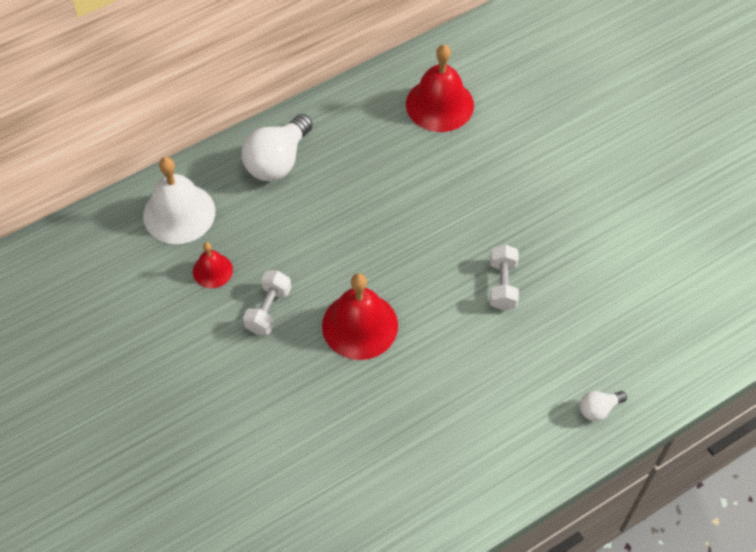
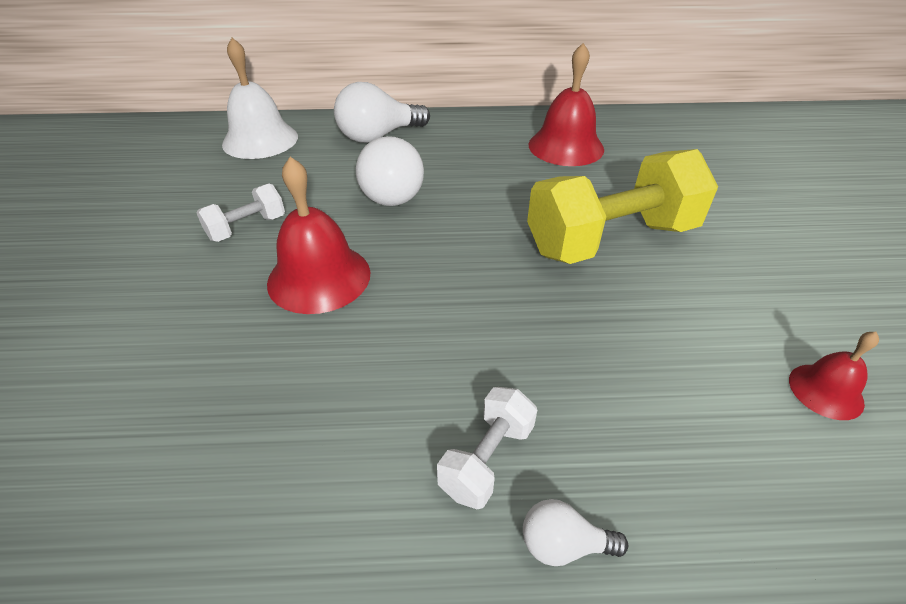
camera: 30 degrees right, 15 degrees down
(212, 270) = (237, 182): red bell -> red bell (825, 391)
(343, 222) = (392, 192): none -> white light bulb
(502, 285) = (522, 308): white dumbbell -> white dumbbell (487, 459)
(525, 198) = (611, 239): none -> yellow dumbbell

